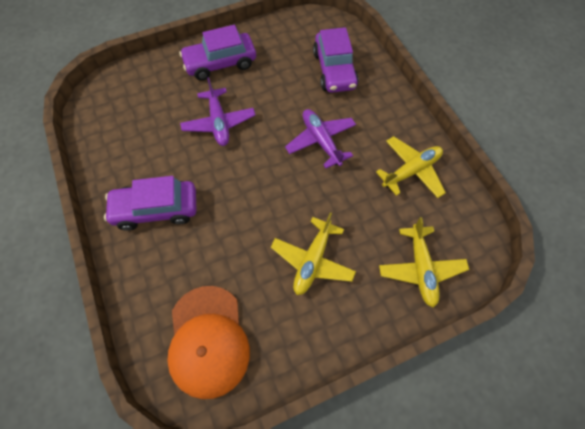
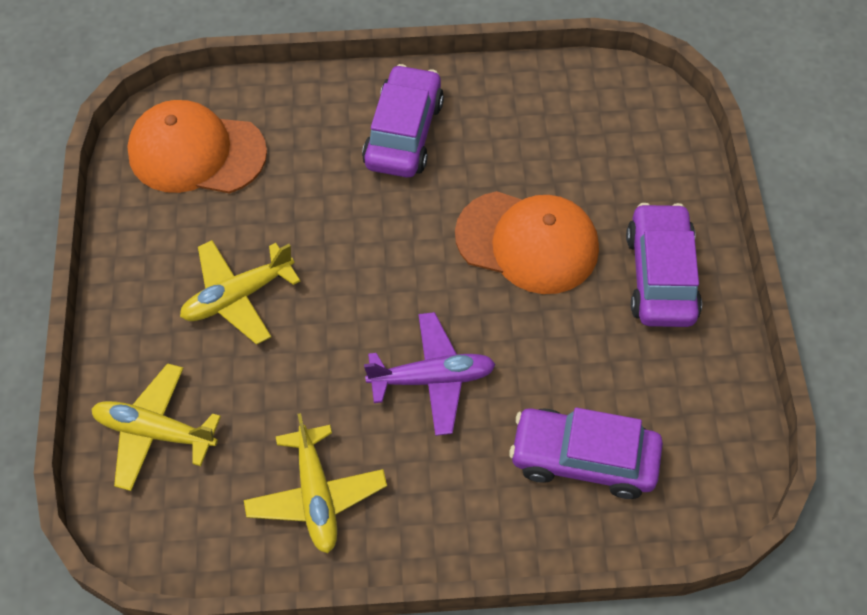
camera: 110 degrees right, 5 degrees down
(219, 123) = (527, 242): purple plane -> orange cap
(312, 260) = (238, 296): yellow plane -> yellow plane turned 75 degrees counterclockwise

